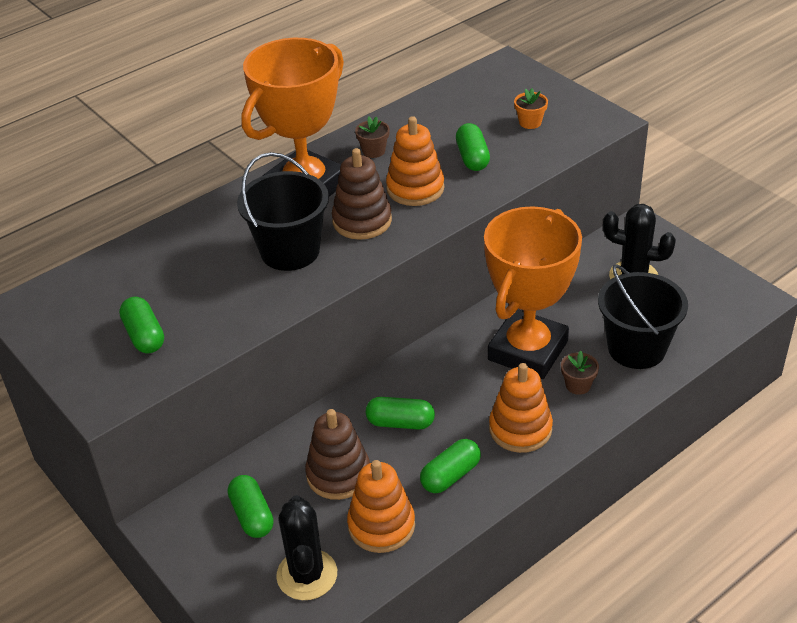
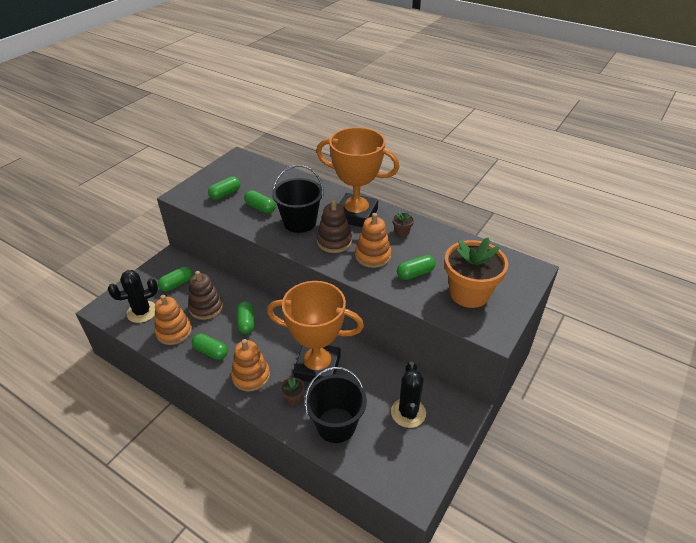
camera: 70 degrees right, 0 degrees up
(220, 293) = (260, 208): none -> green capsule
(530, 122) = (469, 293): orange flower pot -> orange flower pot, size x2.48

